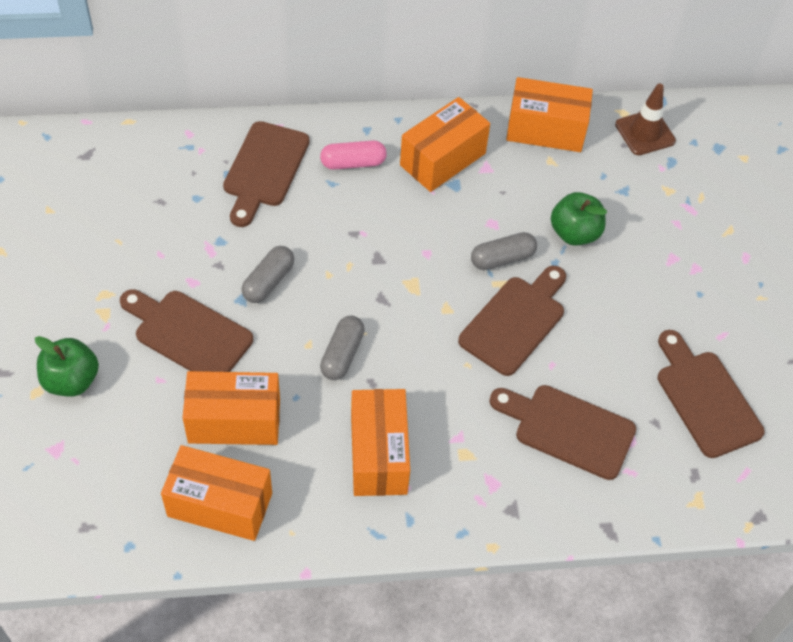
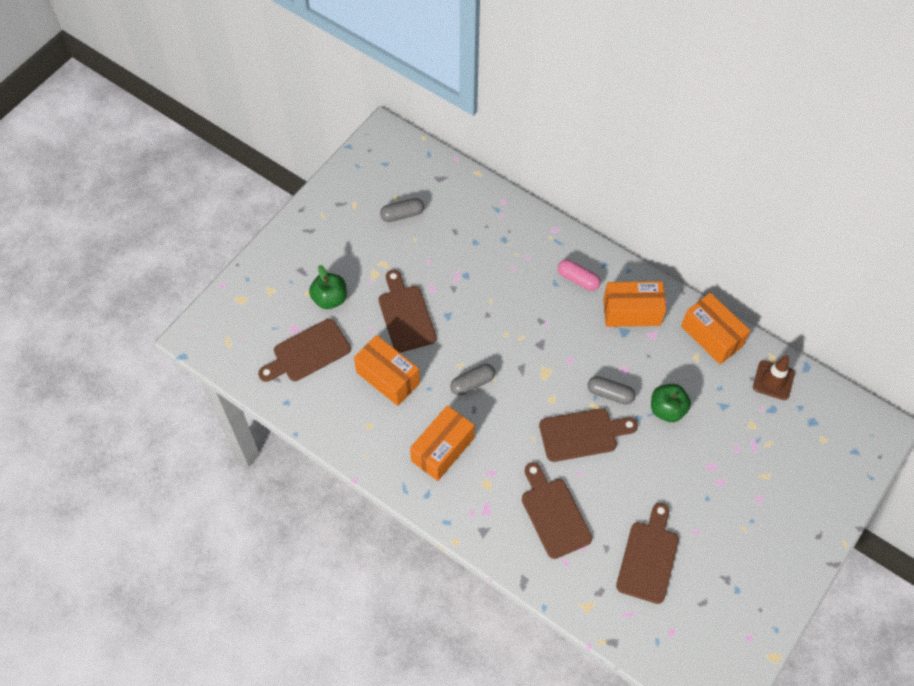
camera: 45 degrees right, 5 degrees up
(220, 505) = (344, 415): orange box -> none
(264, 169) = (525, 250): brown cutting board -> brown cutting board (307, 352)
(268, 281) = (470, 315): grey capsule -> grey capsule (402, 214)

